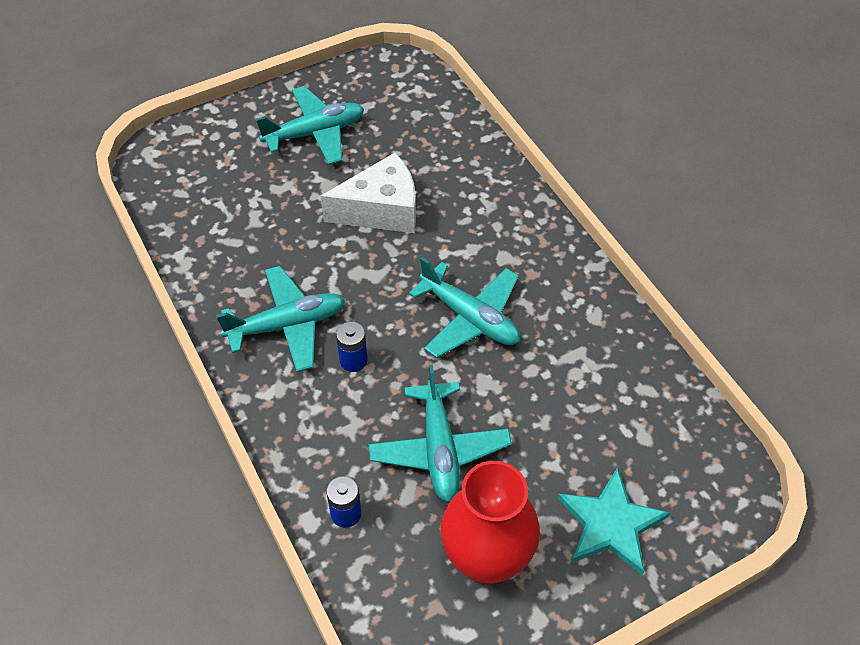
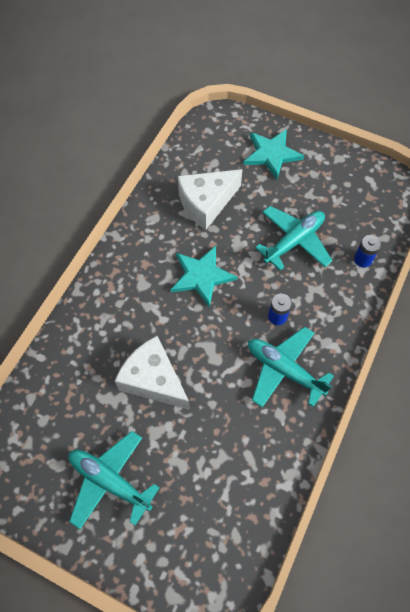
camera: 125 degrees left, 10 degrees up
(470, 318) = (202, 276): turquoise plane -> turquoise star
(486, 559) = (331, 190): red vase -> none
(577, 385) = (206, 203): none -> white cheese

